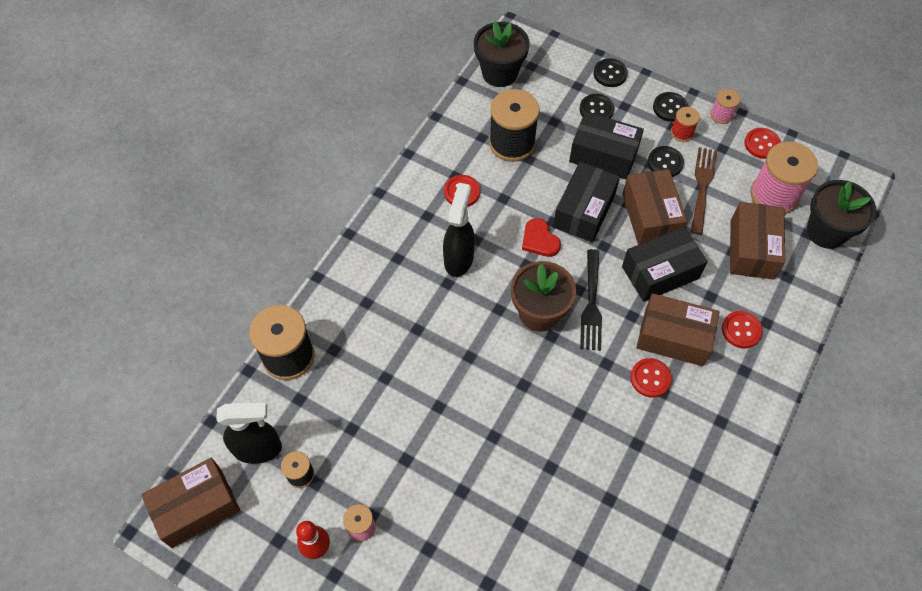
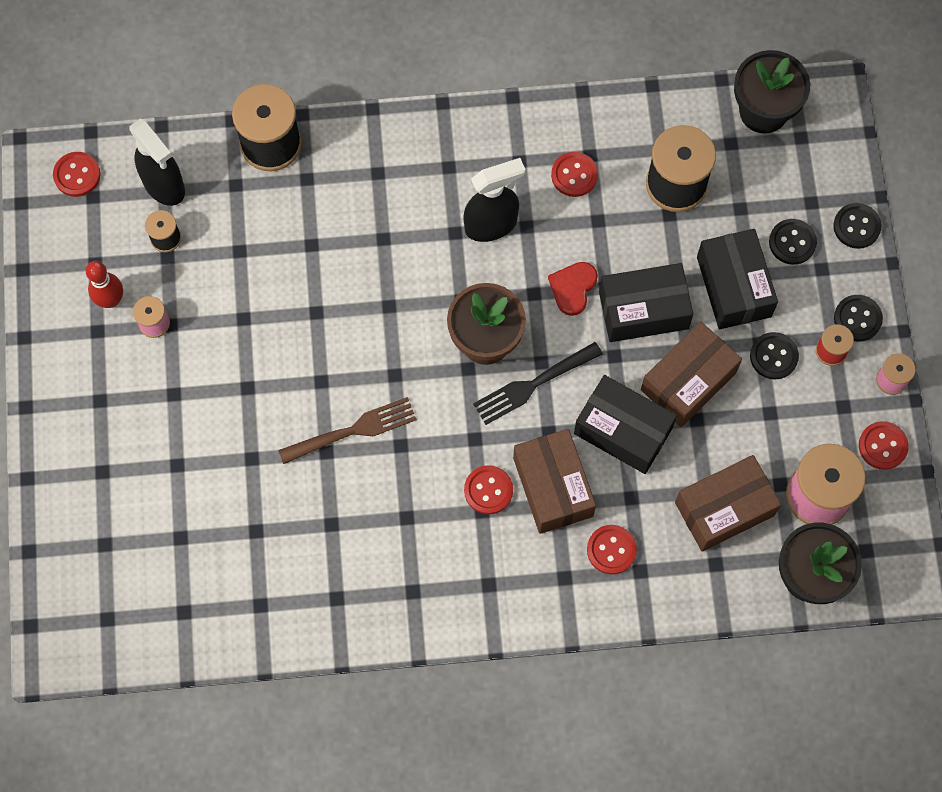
camera: 55 degrees right, 10 degrees up
(196, 507) = (77, 175): brown box -> red button
(702, 187) = (770, 414): brown fork -> brown fork (352, 431)

